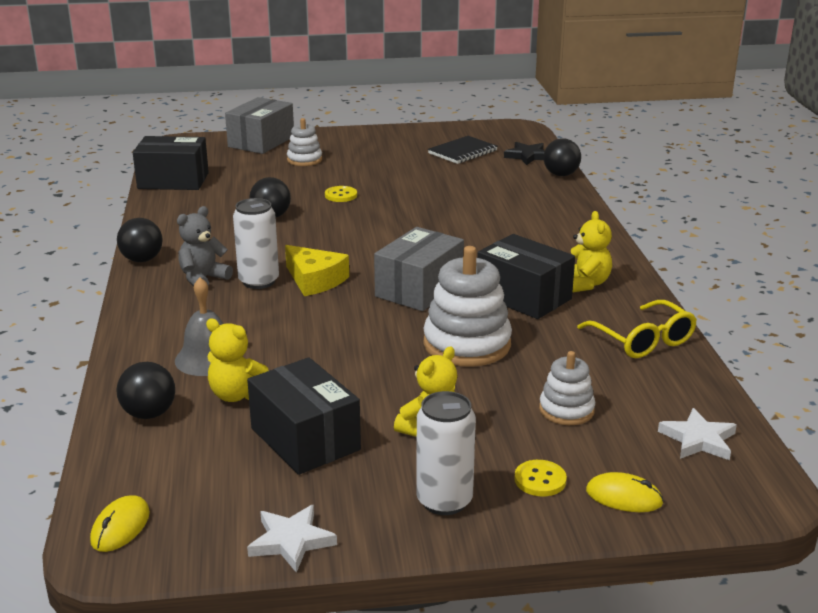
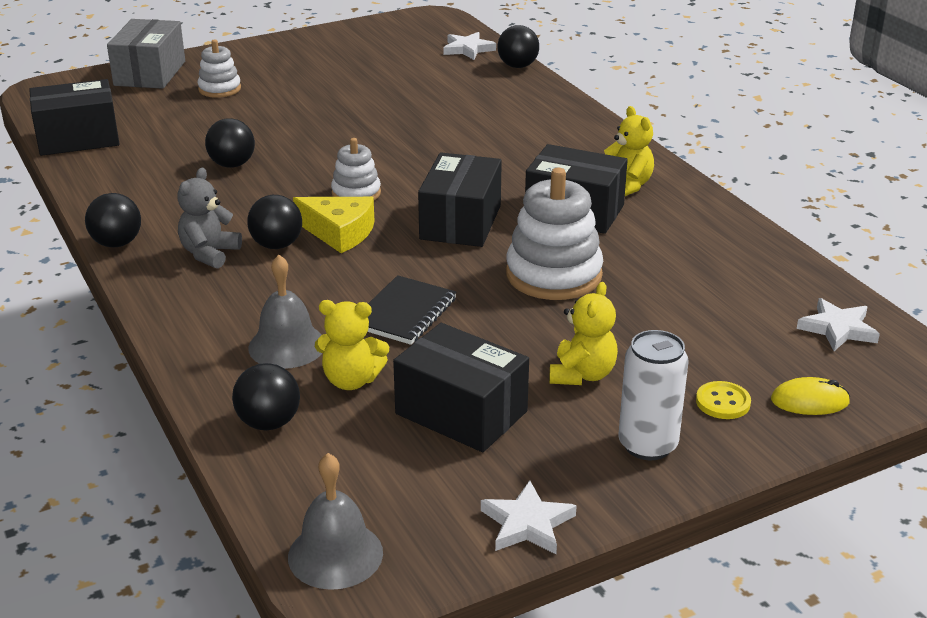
camera: 20 degrees left, 5 degrees up
(120, 527) = (335, 554): yellow mouse -> grey bell
(259, 281) = (276, 245): white can -> black ball
(341, 195) = (294, 126): yellow button -> none
(419, 289) = (461, 222): grey box -> black box
(462, 152) = (394, 54): black notebook -> black notebook (404, 313)
(527, 156) = (468, 49): black star -> white star
(566, 410) = (698, 325): white stacking toy -> white stacking toy (356, 193)
(643, 340) = (721, 237): yellow glasses -> none

